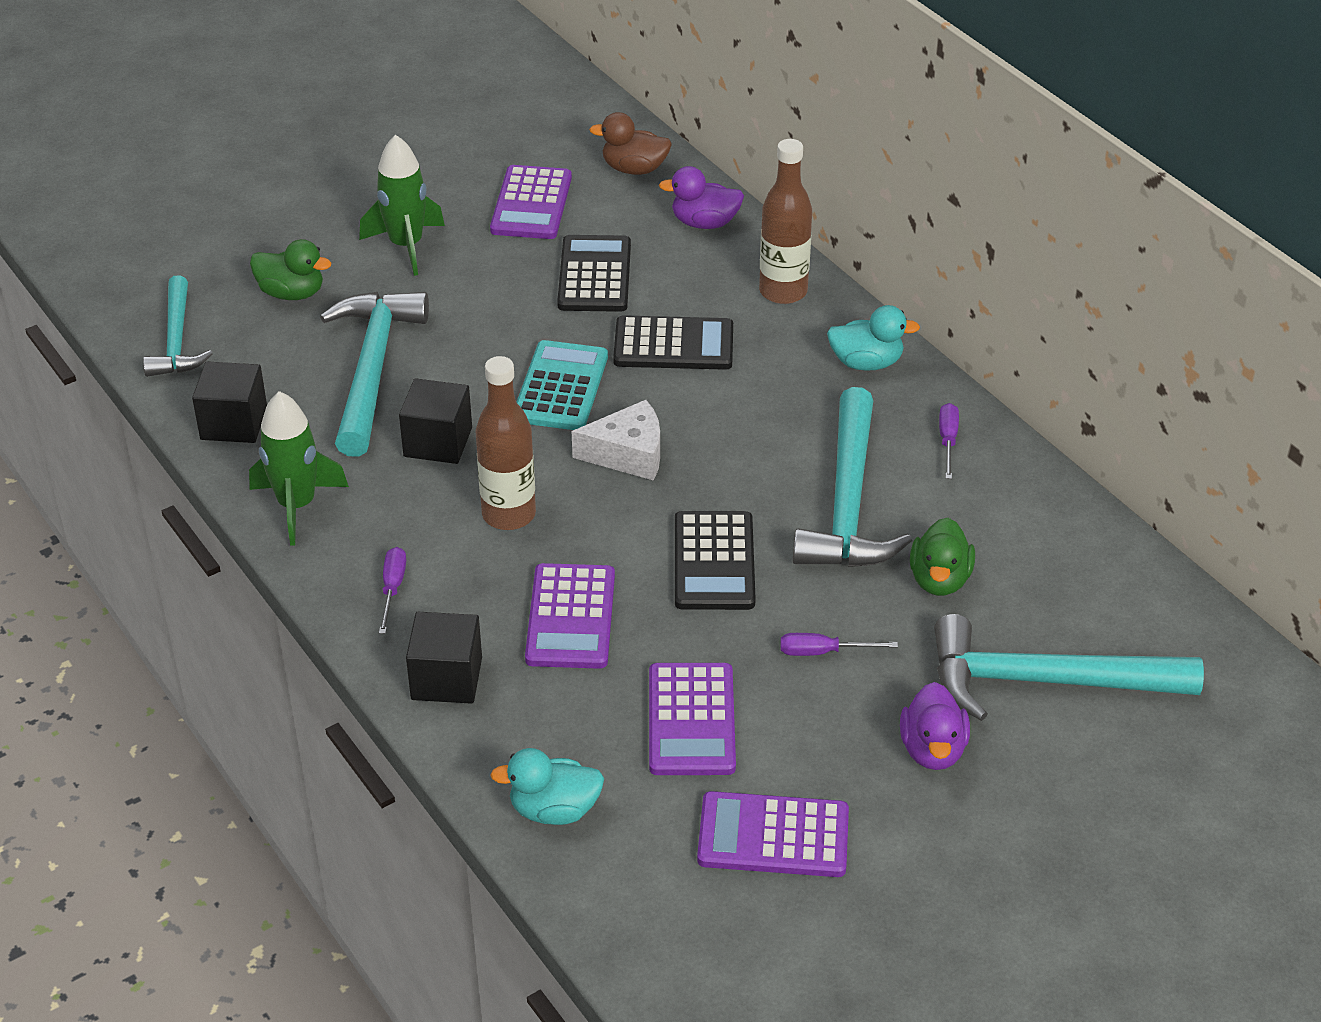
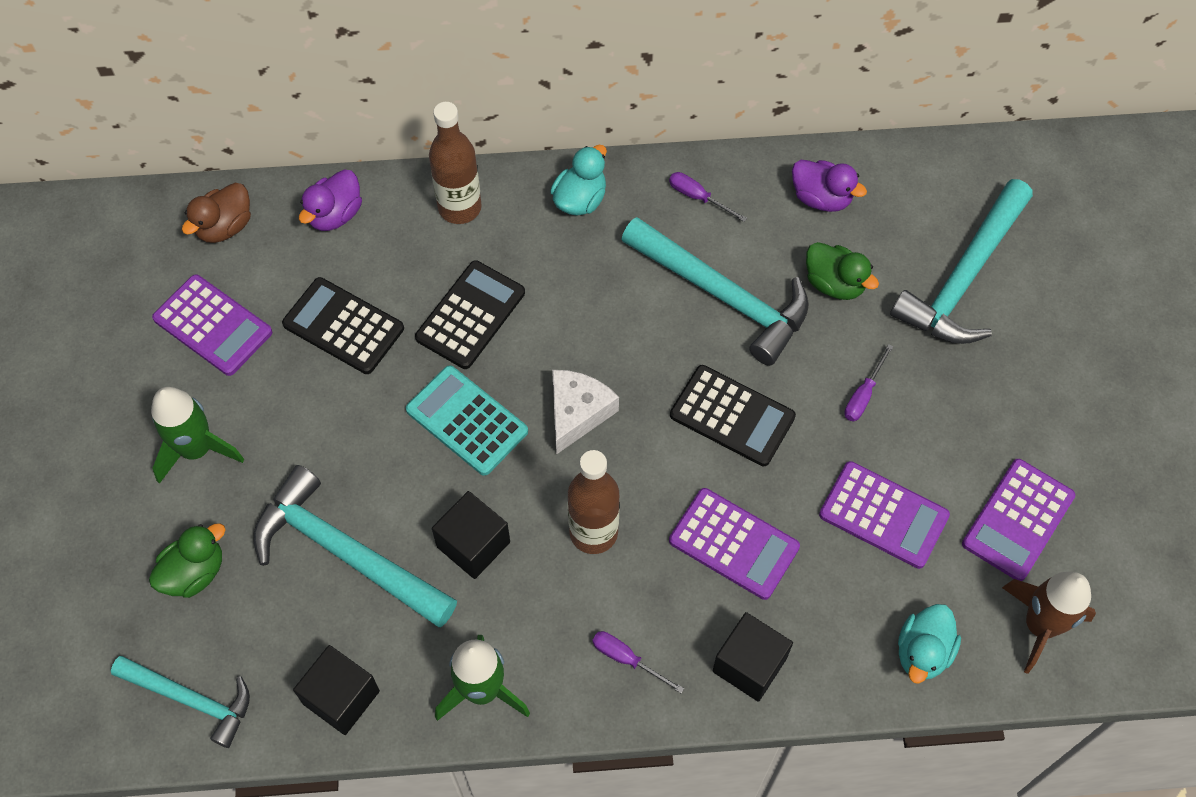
camera: 60 degrees left, 20 degrees up
(656, 900) = (1039, 626): none -> brown rocket
(932, 750) = (990, 379): purple duck -> purple duck (821, 198)

